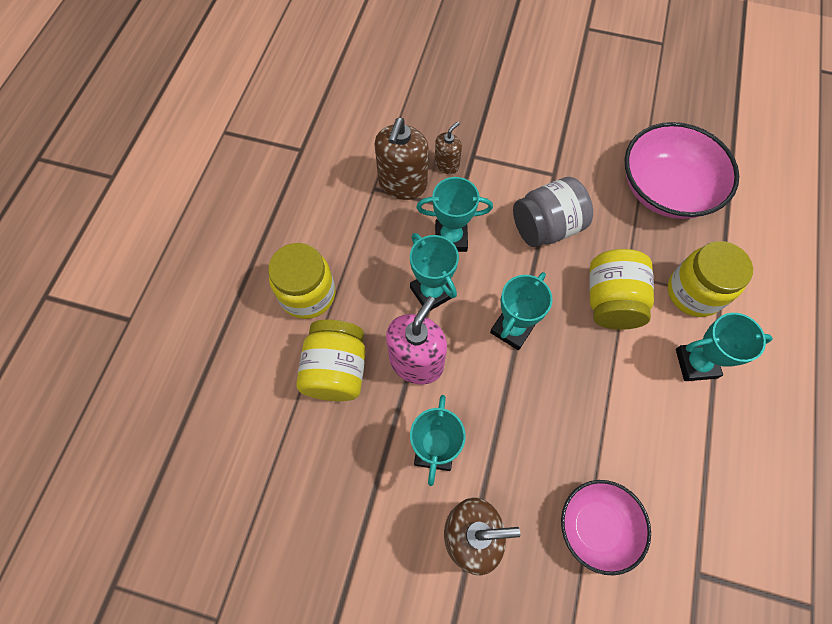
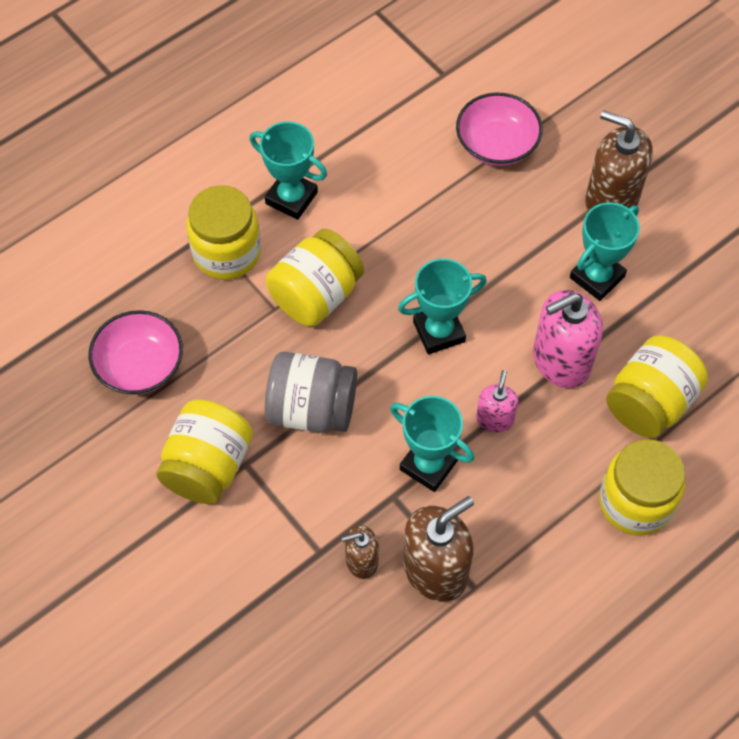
camera: 145 degrees left, 5 degrees down
(432, 292) = (495, 419): turquoise trophy -> pink soap dispenser
(572, 161) = (208, 466): none -> yellow jar
(666, 189) = (140, 366): pink bowl -> pink bowl, size x0.64

